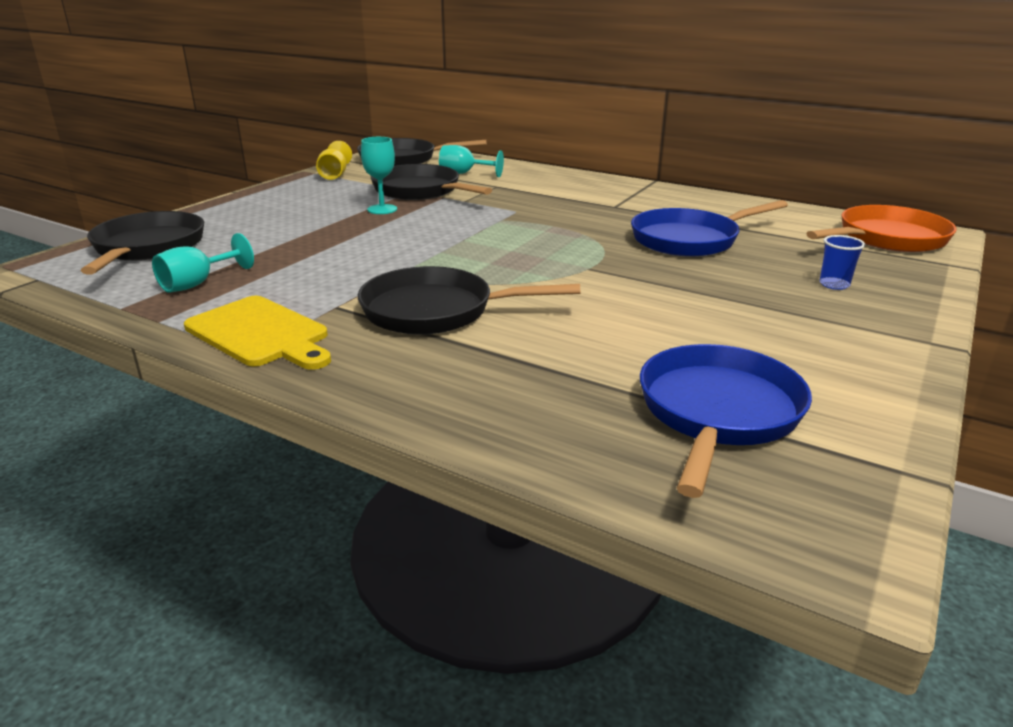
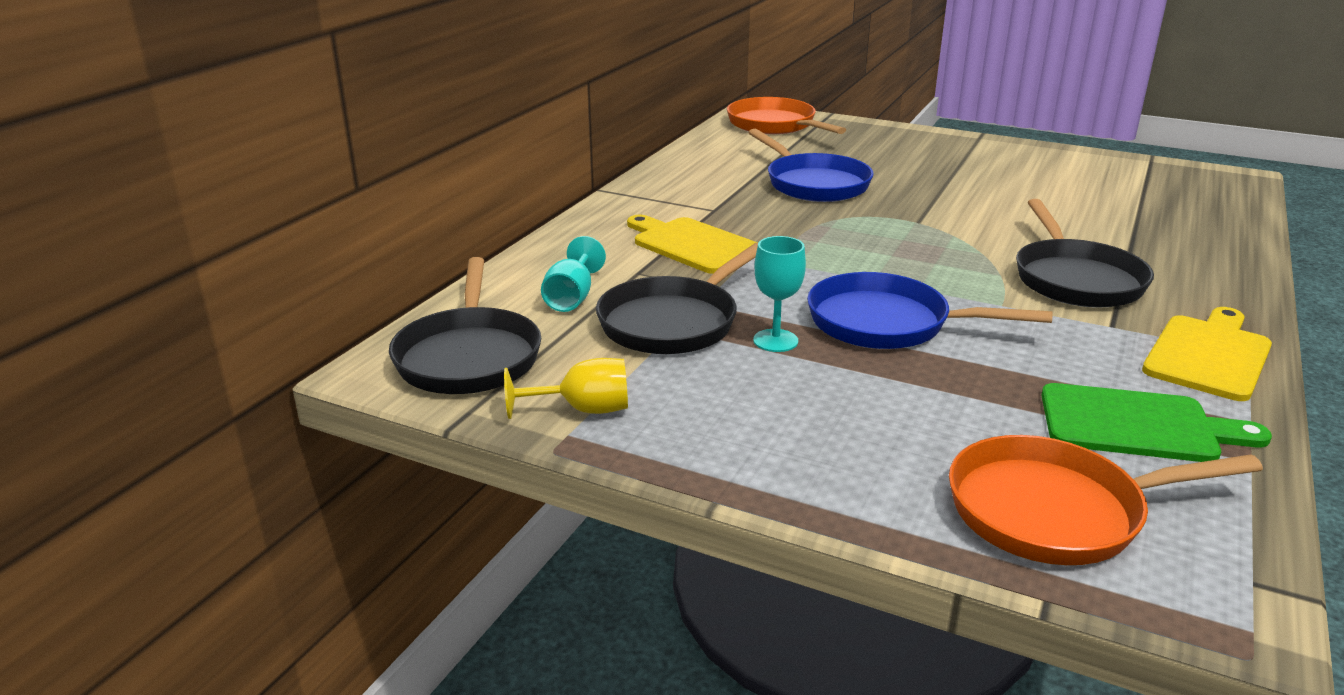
camera: 95 degrees left, 0 degrees up
(147, 248) = (1055, 511): black pan -> orange pan
(197, 284) = (1136, 425): turquoise goblet -> green cutting board
(542, 198) = (692, 245): none -> yellow cutting board
(717, 413) = (1138, 191): blue pan -> blue pan (887, 323)
(834, 284) = (895, 149): blue cup -> none

